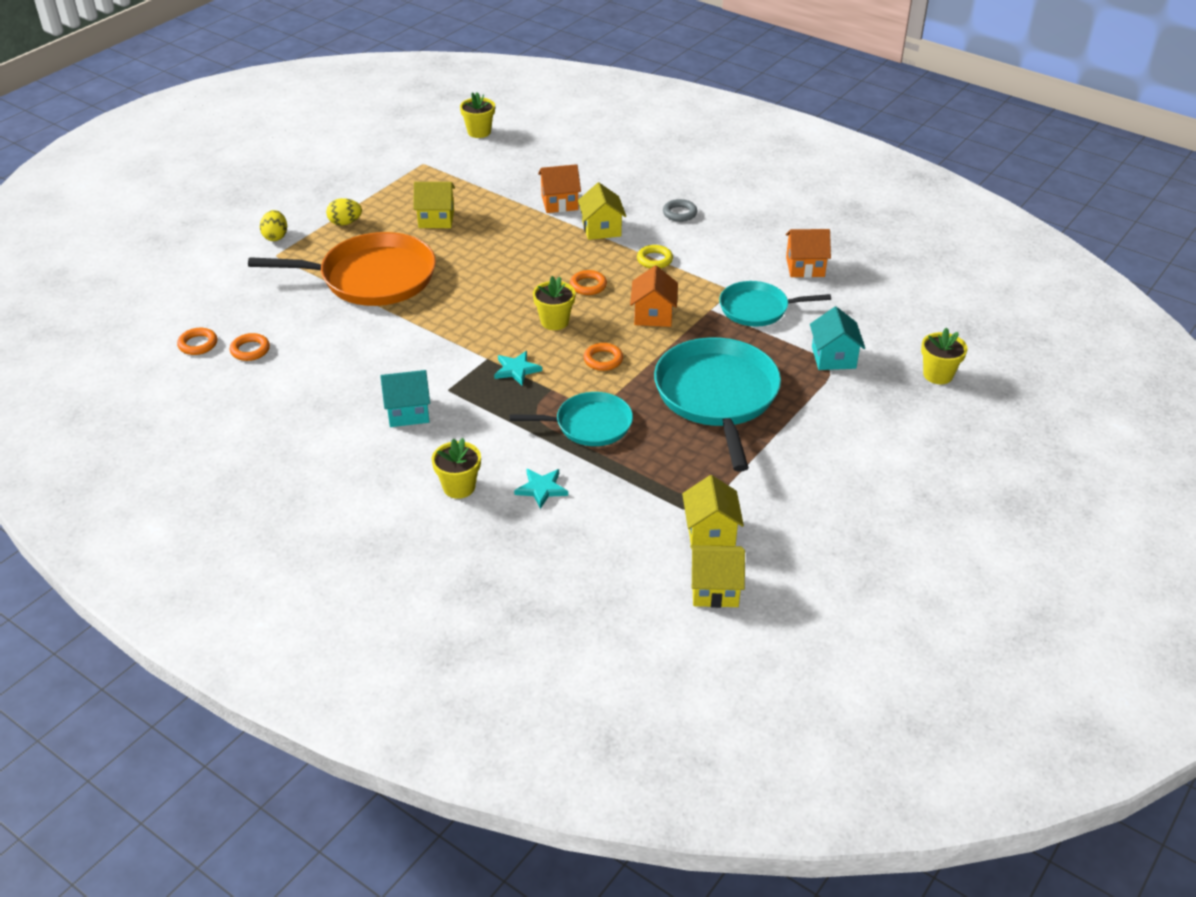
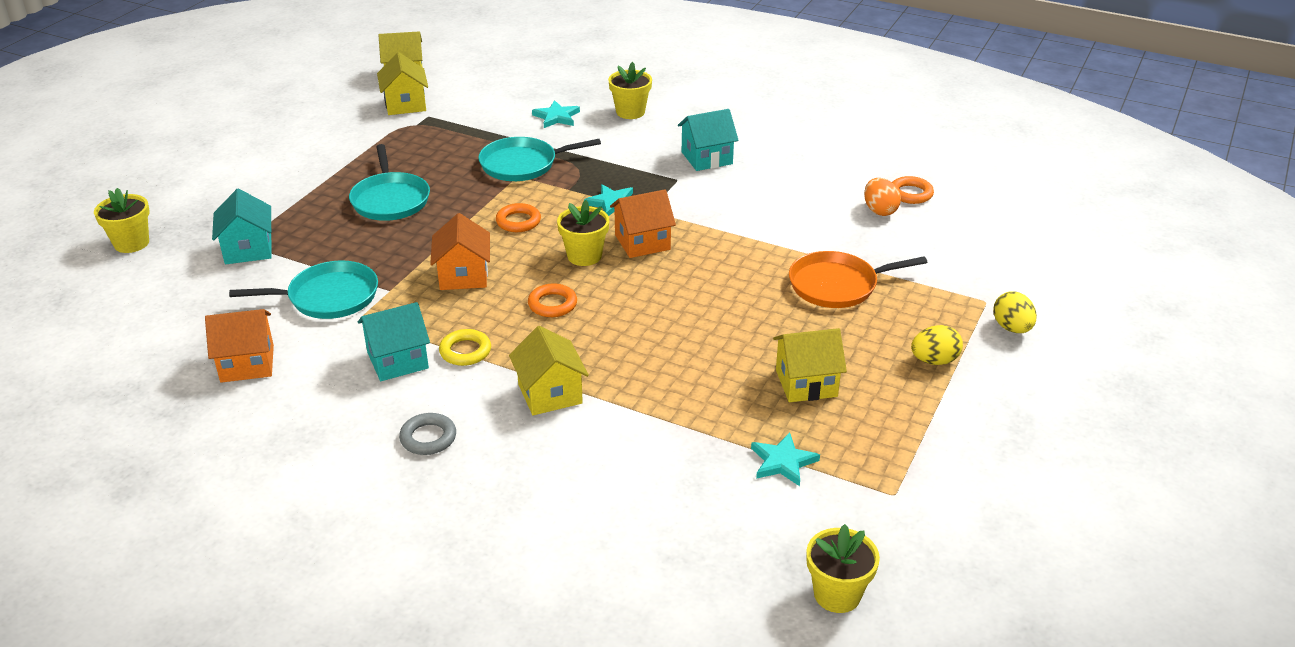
camera: 170 degrees right, 5 degrees down
(198, 344) = (972, 193): orange ring -> none
(290, 336) = (879, 210): none -> orange egg
(372, 278) = (837, 285): orange pan -> orange pan, size x0.59
(475, 182) = (783, 462): none -> turquoise star
(559, 203) = (627, 436): orange house -> orange house (642, 242)
(701, 259) = (398, 360): none -> turquoise house
(717, 396) = (390, 200): turquoise pan -> turquoise pan, size x0.59

